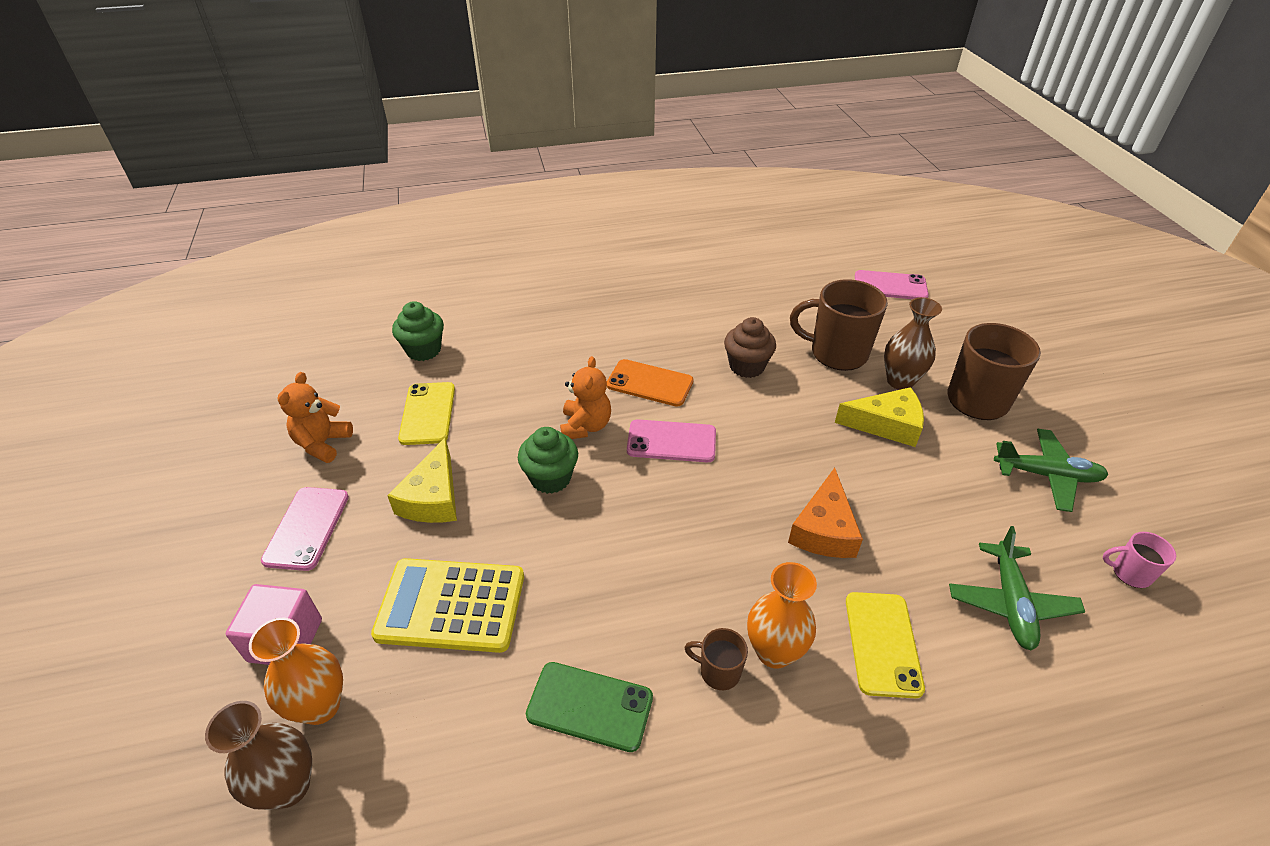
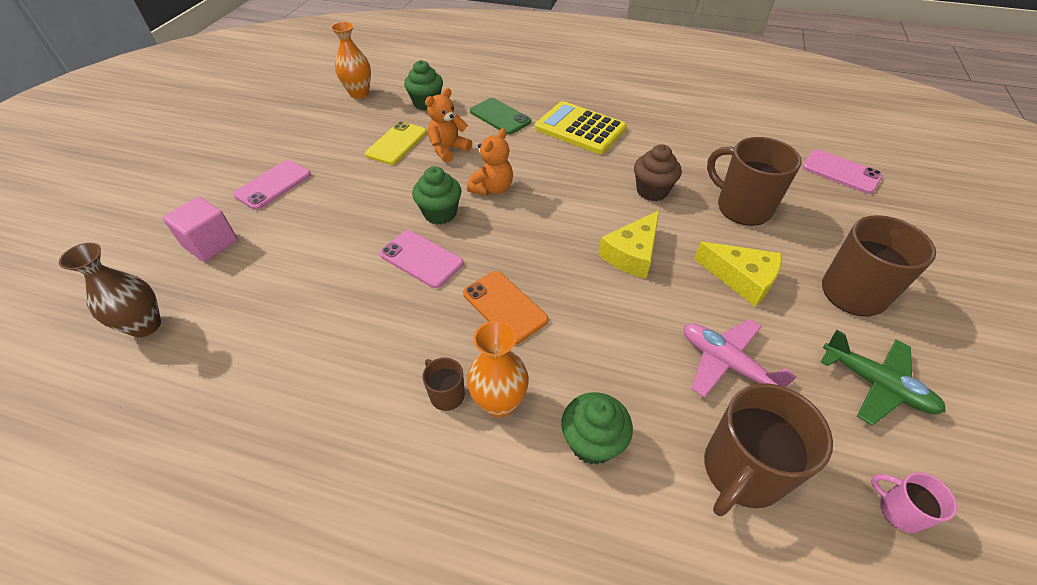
camera: 30 degrees right, 5 degrees up
(320, 706) = (197, 289): orange vase -> orange vase (359, 93)
(323, 444) = (322, 139): orange teddy bear -> orange teddy bear (448, 150)
(433, 497) = (357, 196): yellow cheese -> yellow cheese (632, 254)
(451, 605) = (313, 266): yellow calculator -> yellow calculator (580, 129)
(590, 706) = (342, 371): green phone -> green phone (500, 116)
(650, 383) = (563, 176): orange phone -> orange phone (504, 306)
(671, 441) = (546, 222): pink phone -> pink phone (421, 259)
(824, 529) = (615, 334): orange cheese -> none
(882, 643) = (592, 442): yellow phone -> green cupcake
(900, 381) = (785, 250): brown vase -> none
(931, 512) = (726, 363): none -> pink plane
(1010, 603) = (741, 471): green plane -> brown mug

